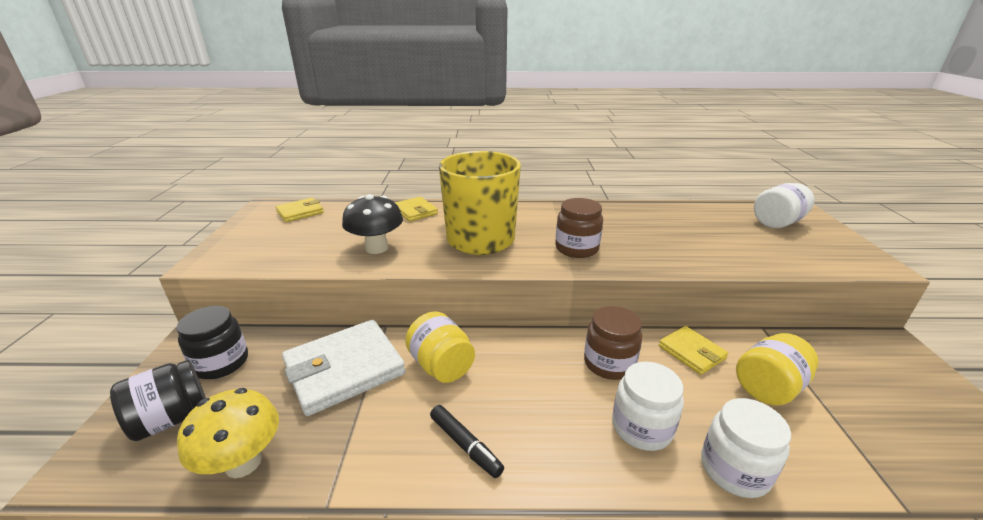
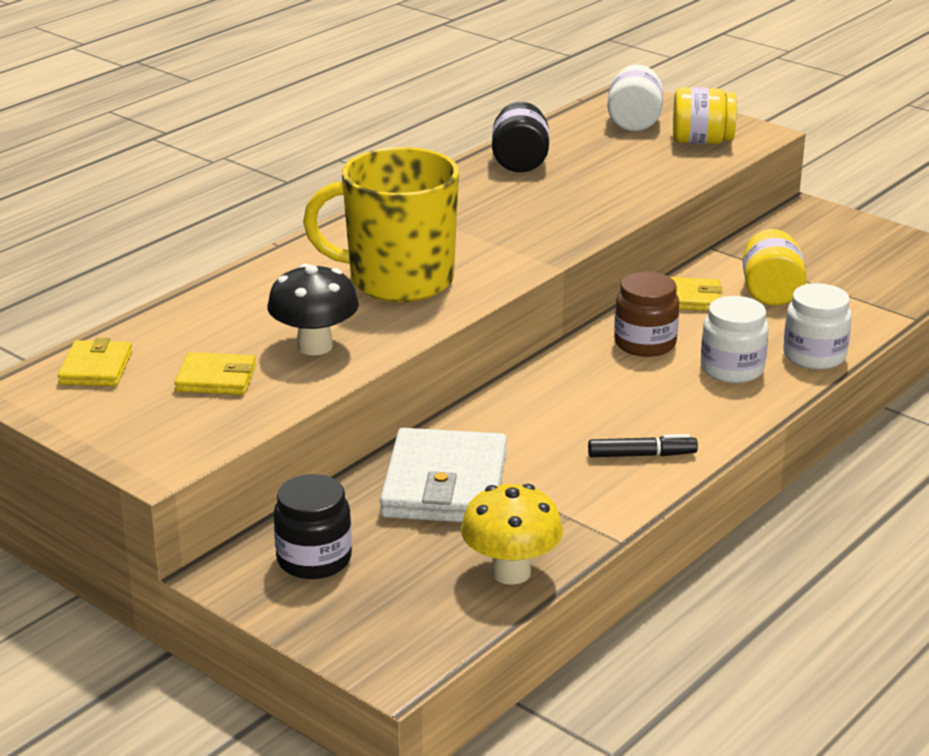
camera: 50 degrees left, 0 degrees up
(171, 419) = (381, 605): black jar -> black jar (520, 162)
(415, 211) = (248, 290): yellow wallet -> yellow wallet (216, 378)
(441, 366) = (521, 428): yellow jar -> yellow jar (701, 141)
(576, 248) = (512, 240): brown jar -> none

